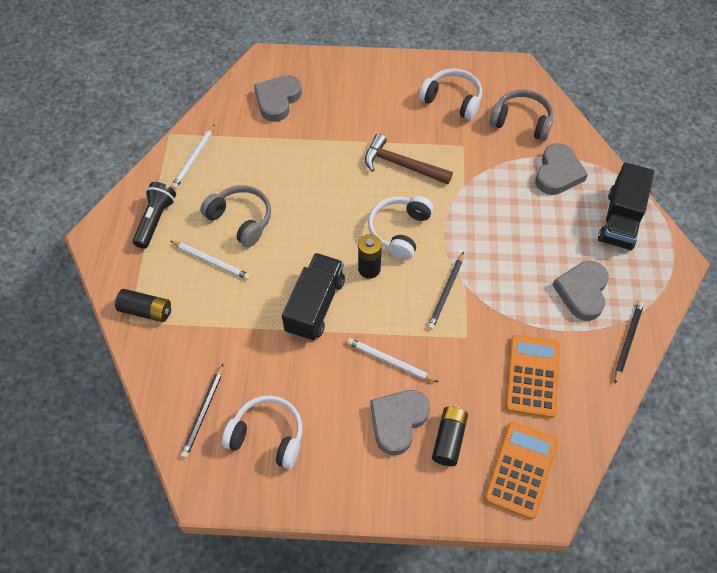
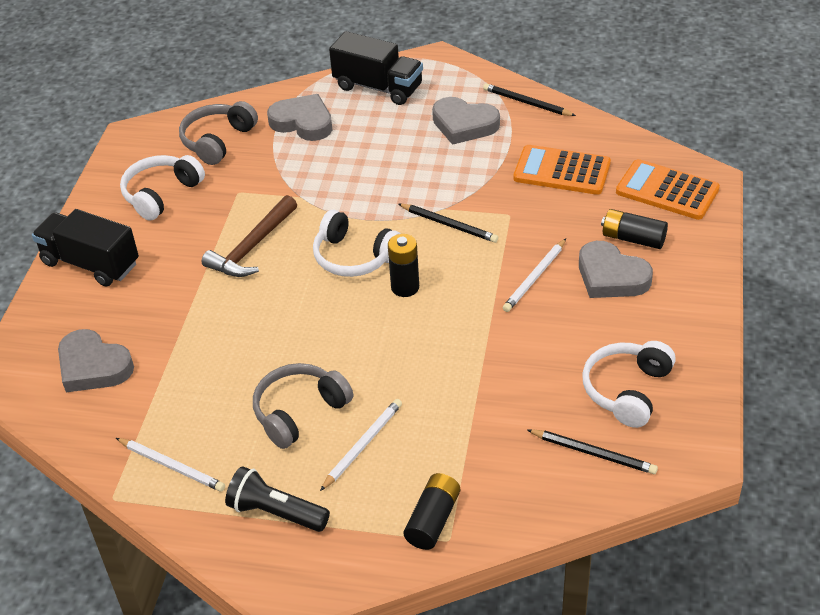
camera: 80 degrees left, 15 degrees down
(315, 306) = (450, 339): black truck -> black truck (90, 263)

